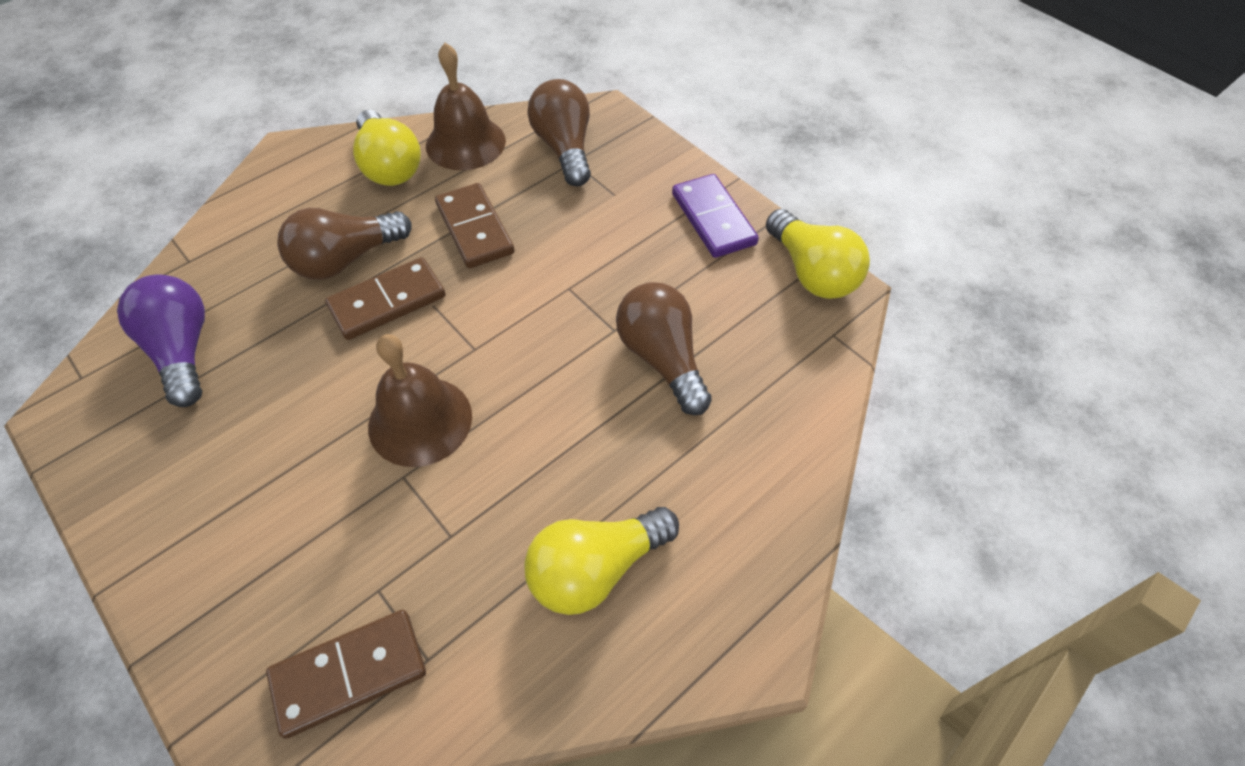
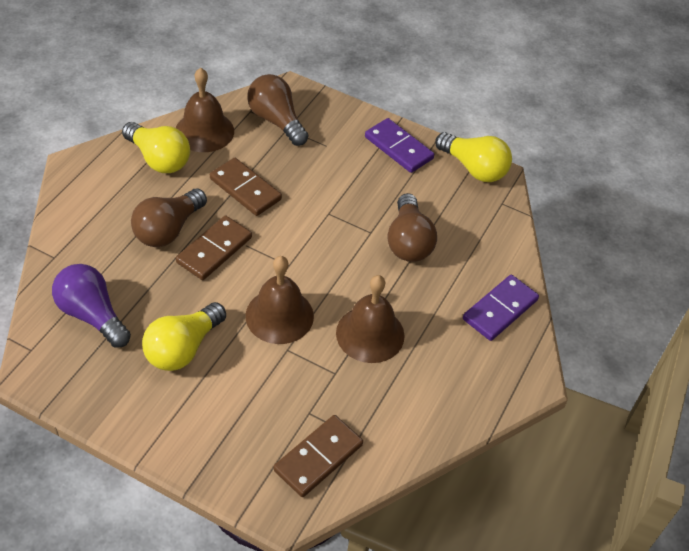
camera: 25 degrees left, 5 degrees down
(534, 488) = (370, 334): none -> brown bell
(595, 569) = (427, 366): yellow light bulb -> yellow light bulb (183, 348)
(662, 358) = (408, 242): brown light bulb -> brown light bulb turned 135 degrees counterclockwise
(756, 507) = (500, 310): none -> purple domino

